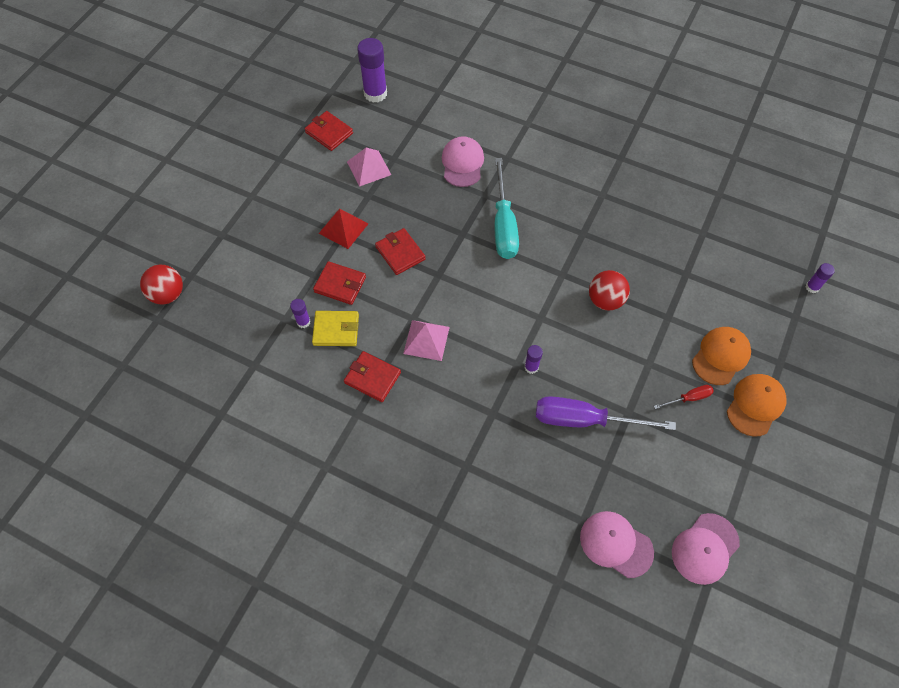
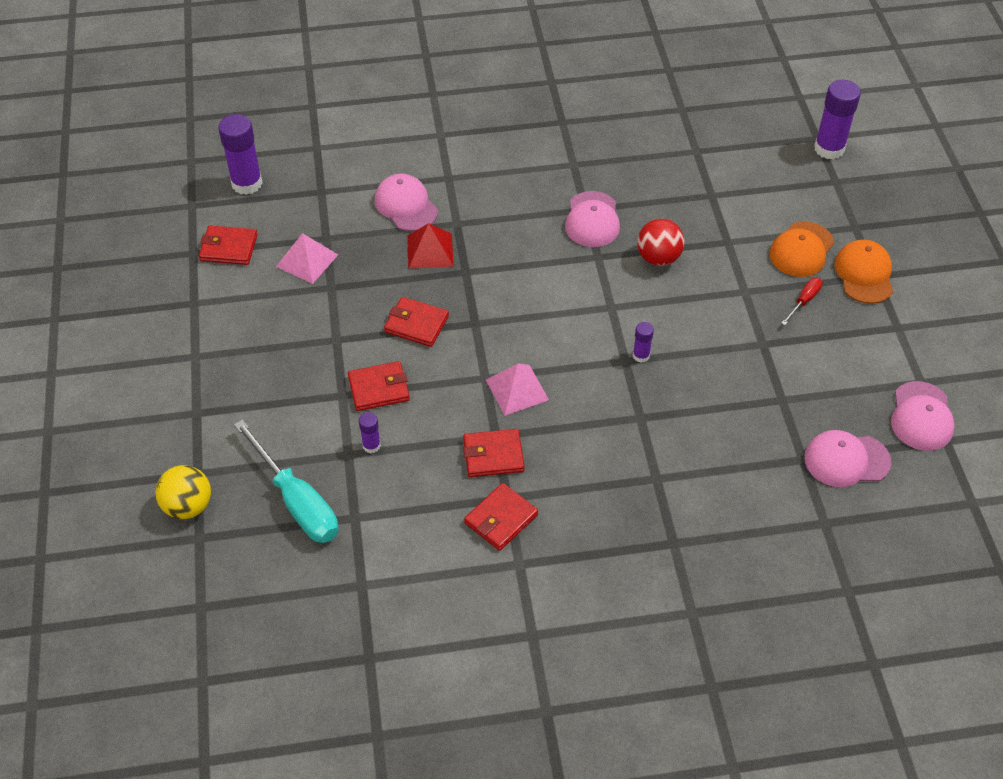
camera: 35 degrees left, 10 degrees down
(168, 294) = (188, 506): red ball -> yellow ball
(336, 330) = (414, 433): yellow wallet -> none
(340, 426) = (501, 519): none -> red wallet
(343, 228) = (332, 333): red pyramid -> red pyramid (430, 250)
(503, 225) = (500, 242): turquoise screwdriver -> turquoise screwdriver (297, 501)
(581, 244) = (592, 220): none -> pink cap
(585, 420) = (730, 373): purple screwdriver -> none
(721, 356) = (801, 250): orange cap -> orange cap turned 150 degrees counterclockwise
(812, 287) = (829, 149): purple glue stick -> purple glue stick, size x2.00

